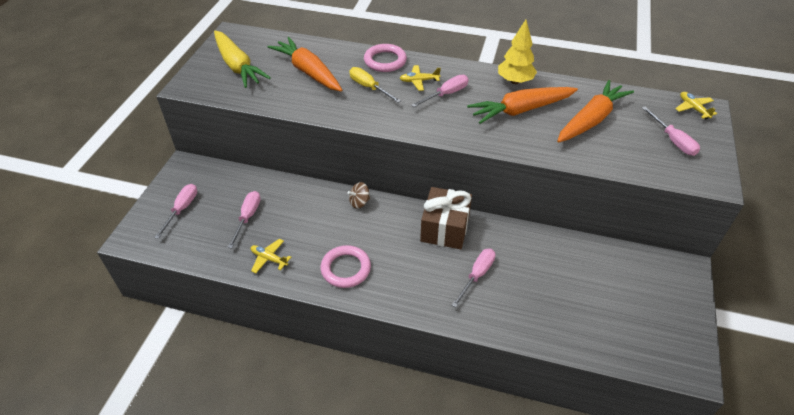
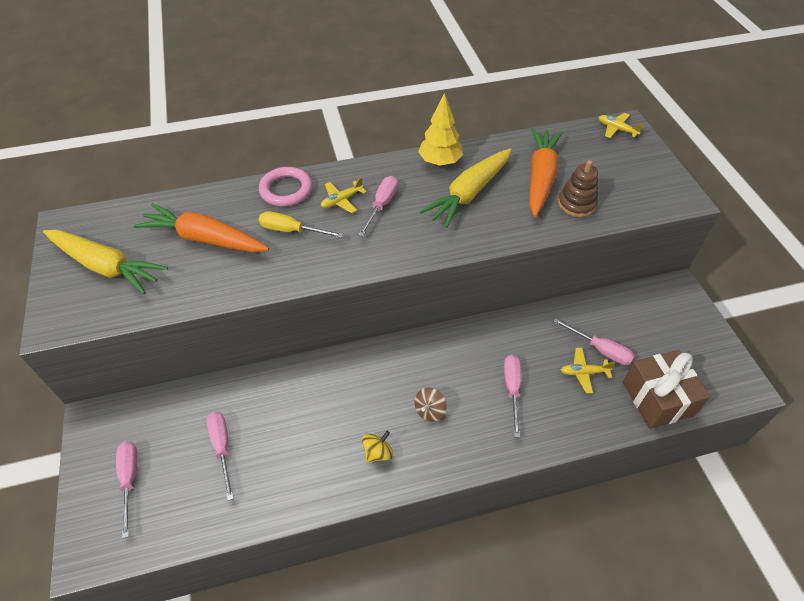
camera: 30 degrees left, 5 degrees up
(269, 259) = (284, 486): yellow plane -> yellow plane (583, 372)
(346, 269) = (378, 452): pink ring -> yellow spinning top
(359, 202) = (339, 366): brown spinning top -> brown spinning top (429, 410)
(445, 228) = (447, 353): brown gift -> brown gift (657, 399)
(521, 110) = (469, 193): orange carrot -> yellow carrot
(607, 149) = (576, 204): none -> brown stacking toy
(673, 140) = (623, 170): pink screwdriver -> pink screwdriver (600, 349)

